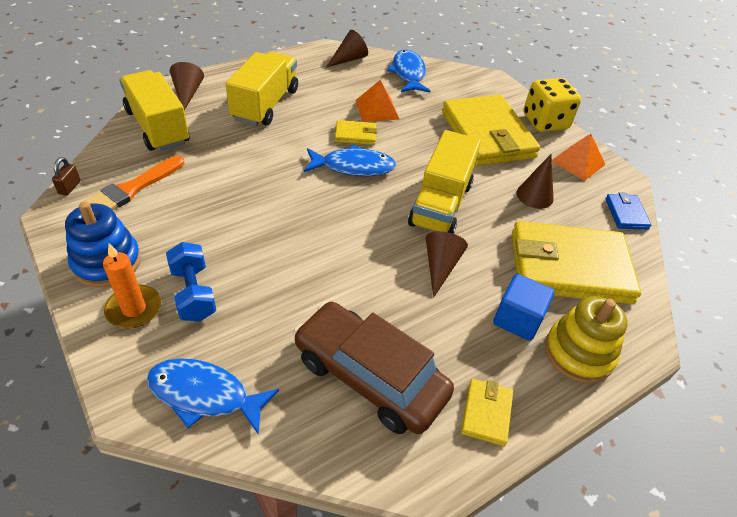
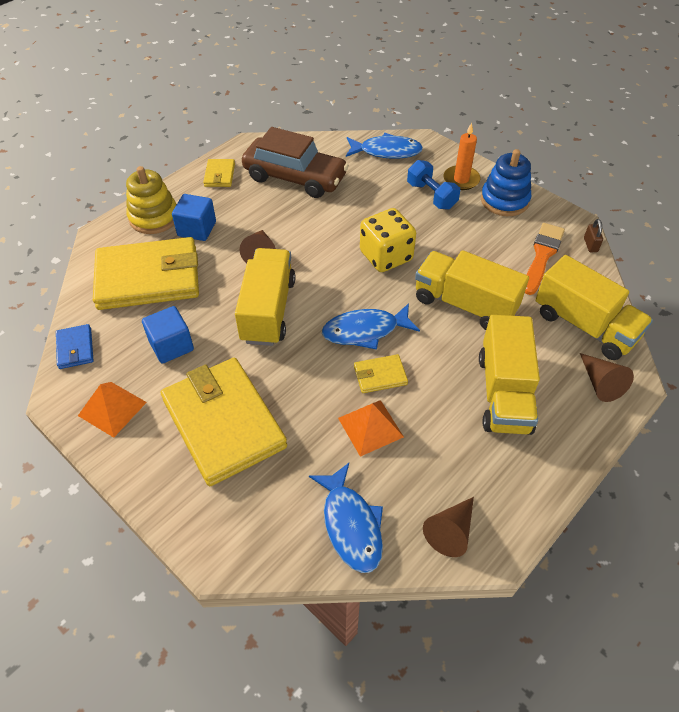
camera: 170 degrees right, 5 degrees up
(248, 166) = (465, 304): none -> yellow truck
(534, 195) = (171, 346): brown cone -> blue cube
(545, 122) = (143, 474): yellow dice -> yellow dice (386, 256)

